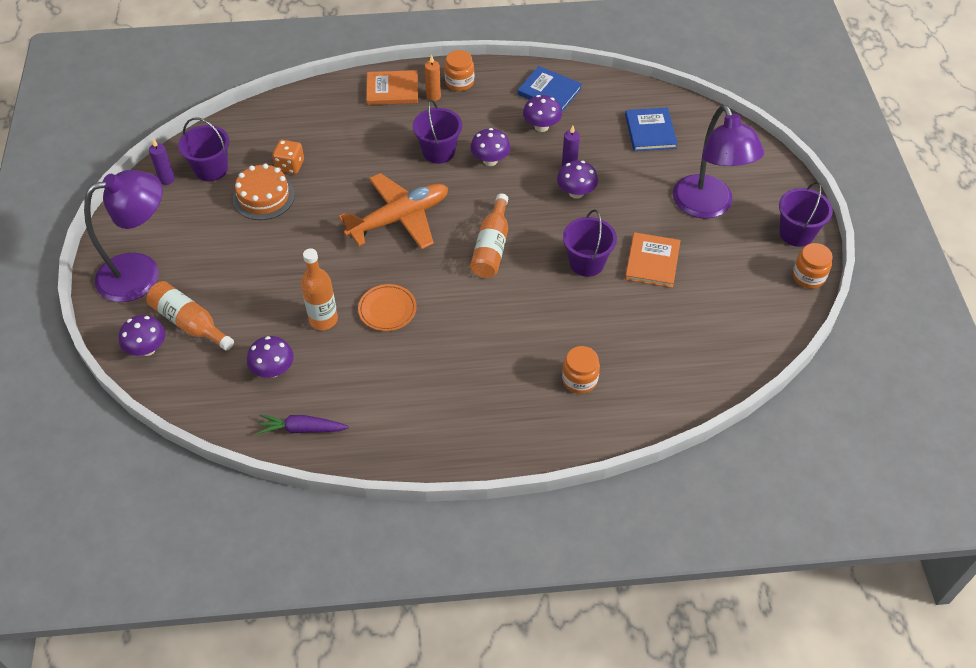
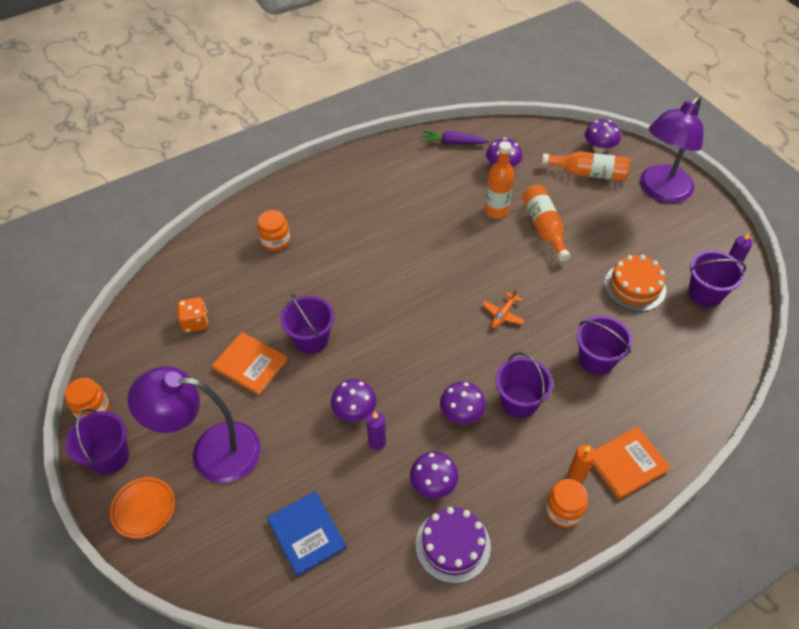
camera: 155 degrees right, 0 degrees up
(290, 165) = (642, 326): orange dice -> orange dice (195, 322)
(302, 429) = (453, 143): purple carrot -> purple carrot turned 150 degrees counterclockwise
(352, 156) = (596, 360): none -> purple bucket
(387, 310) = (454, 235): orange plate -> orange plate (143, 509)
(399, 218) = (503, 314): orange plane -> orange plane, size x0.42
(491, 247) = (404, 320): orange bottle -> orange bottle (544, 227)
(549, 91) = (453, 545): blue book -> purple cake
(652, 262) = (250, 364): orange book -> orange book turned 45 degrees counterclockwise
(707, 206) = (211, 451): purple lamp -> purple lamp turned 45 degrees counterclockwise

